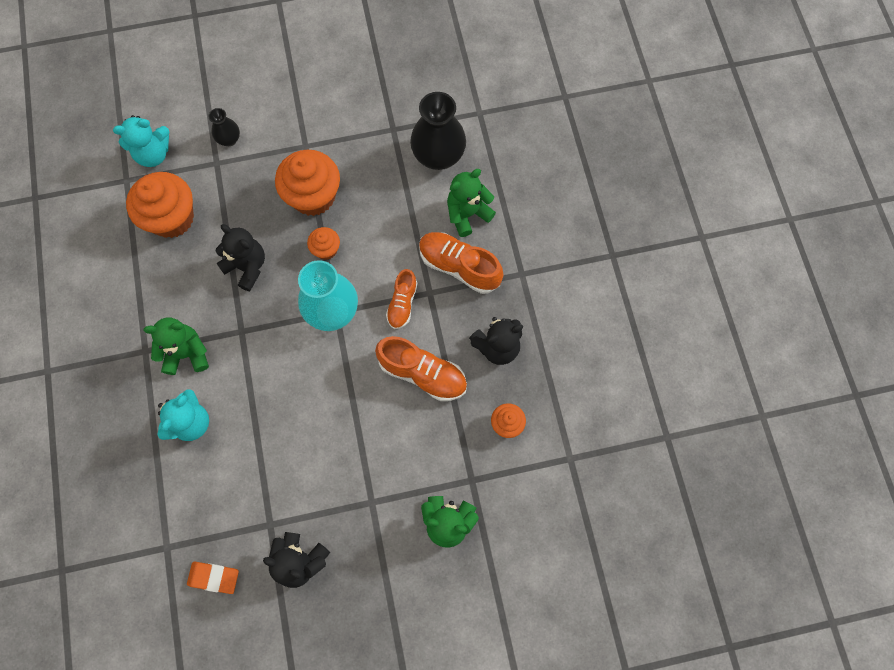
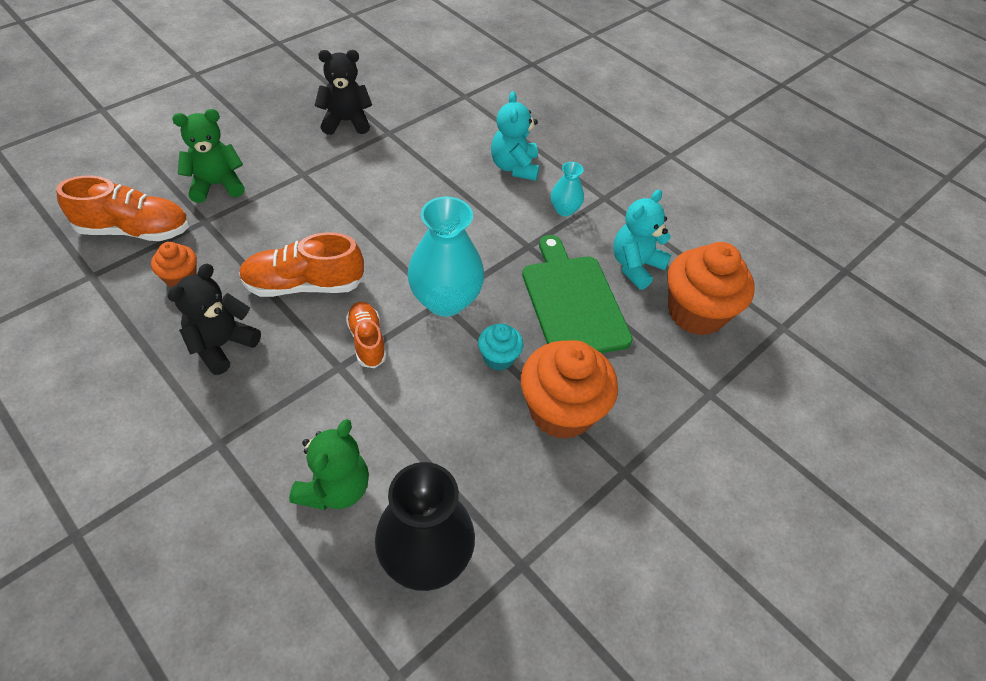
camera: 145 degrees right, 20 degrees down
(153, 154) = (787, 368): turquoise teddy bear -> turquoise teddy bear (635, 266)
(186, 353) = (564, 210): green teddy bear -> turquoise vase
(214, 577) = (412, 93): orange eraser -> none
(229, 139) = (723, 430): black vase -> none
(247, 267) = (573, 302): black teddy bear -> green cutting board
(326, 249) = (498, 358): orange cupcake -> turquoise cupcake
(459, 267) = (314, 413): orange shoe -> orange shoe (135, 230)

